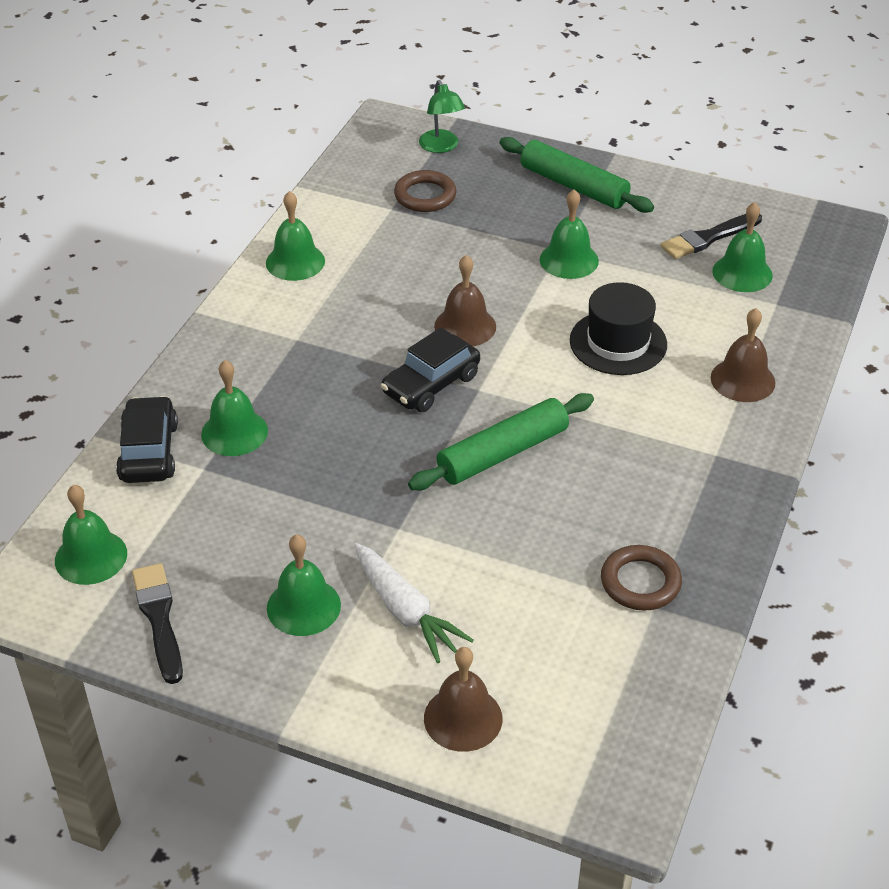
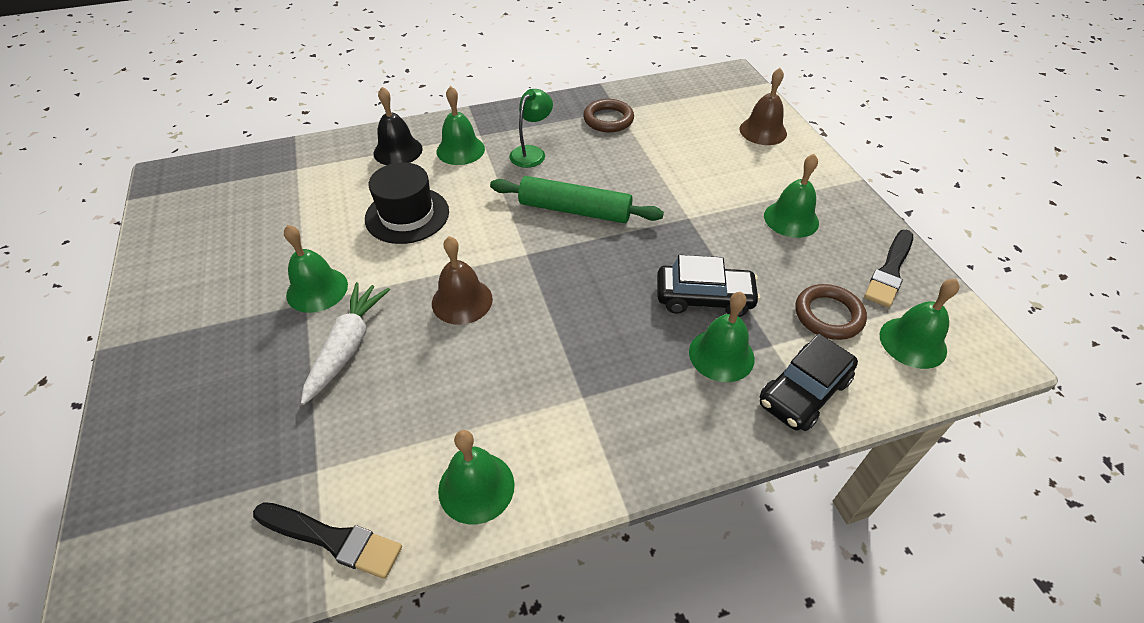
camera: 130 degrees left, 5 degrees up
(405, 611) = (736, 181): white carrot -> white carrot (348, 346)
(425, 196) = (271, 455): brown ring -> brown ring (828, 315)
(431, 384) = (548, 280): black car -> black car (704, 298)
(441, 147) = (148, 509): green lamp -> green lamp (531, 152)
(573, 186) = (184, 347): green rolling pin -> none
(708, 238) = (226, 230): black brush -> black brush (332, 539)
(742, 273) = (267, 195): green bell -> green bell (460, 150)
(742, 380) = (398, 151): brown bell -> black bell

